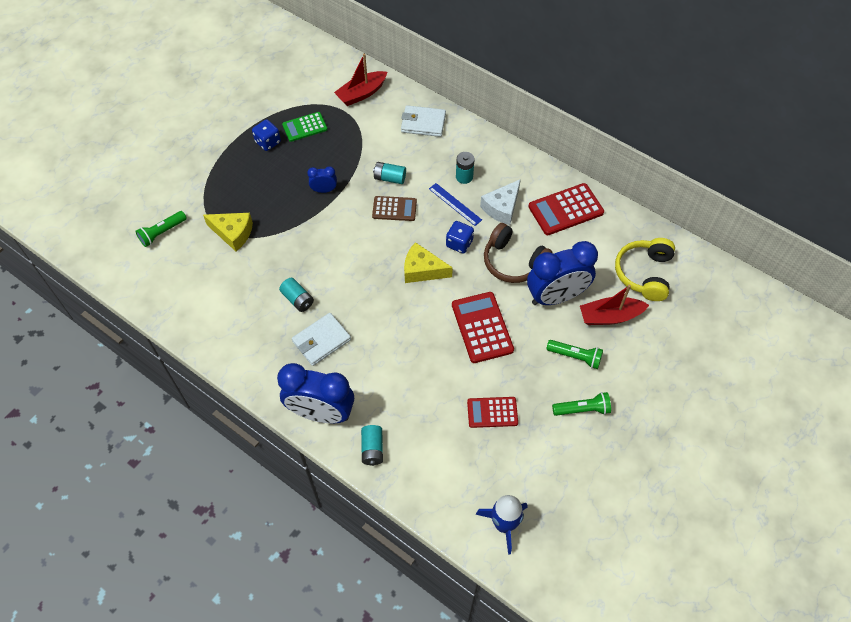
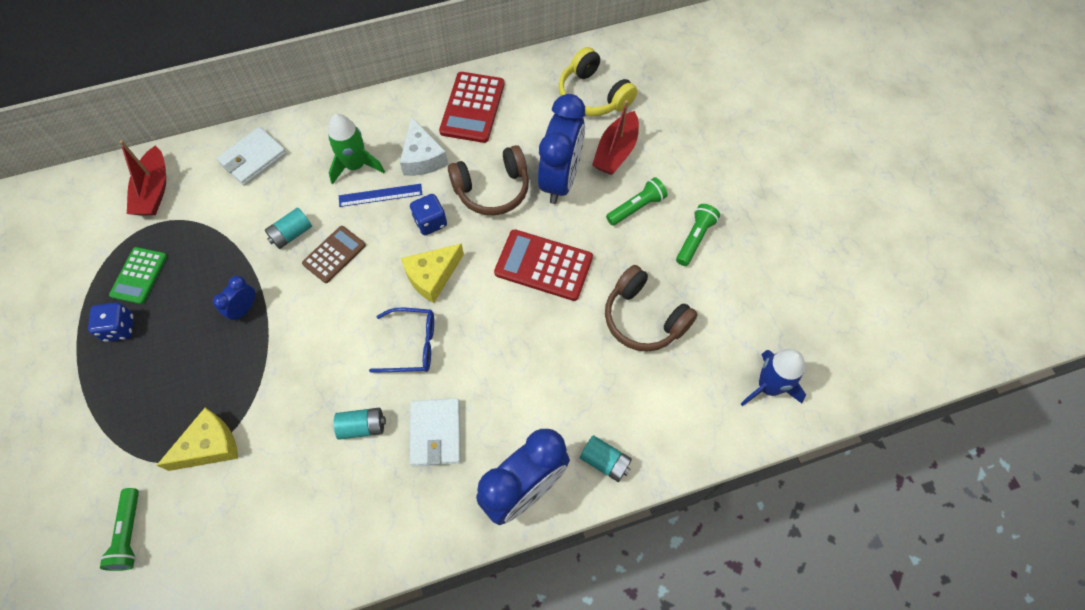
camera: 55 degrees left, 5 degrees up
(368, 290) = (412, 345): none -> blue glasses
(464, 177) = (355, 165): turquoise battery -> green rocket
(492, 412) = (643, 318): red calculator -> brown headphones

